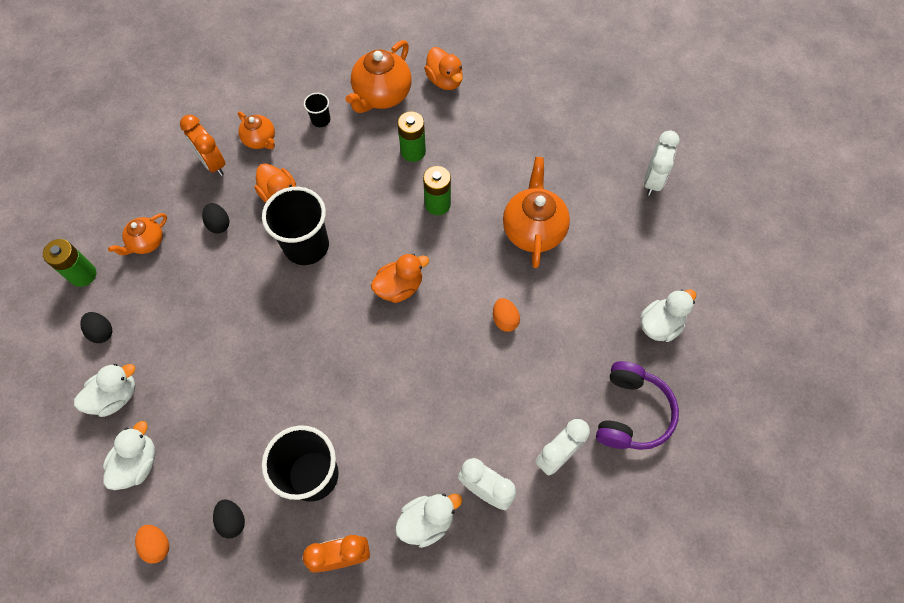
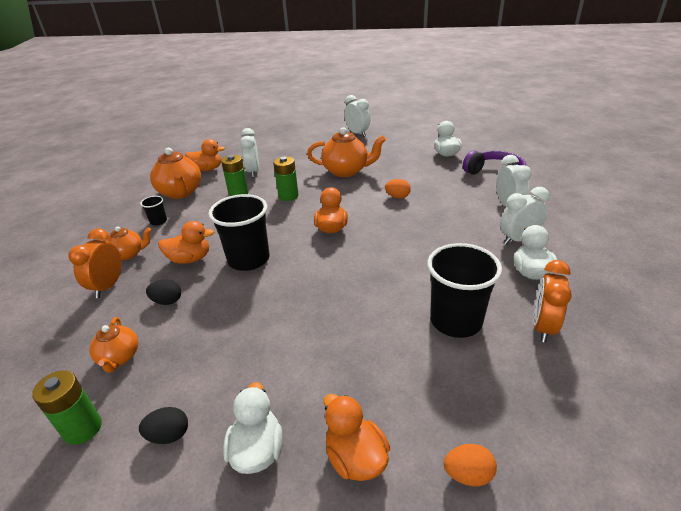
camera: 55 degrees left, 30 degrees down
(138, 463) = (355, 457): white duck -> orange duck
(213, 163) = (108, 286): orange clock -> orange clock turned 105 degrees clockwise
(232, 520) = (471, 393): black egg -> none
(468, 131) = (253, 172): none -> white clock
(533, 230) = (346, 171): orange teapot -> orange teapot turned 150 degrees clockwise

